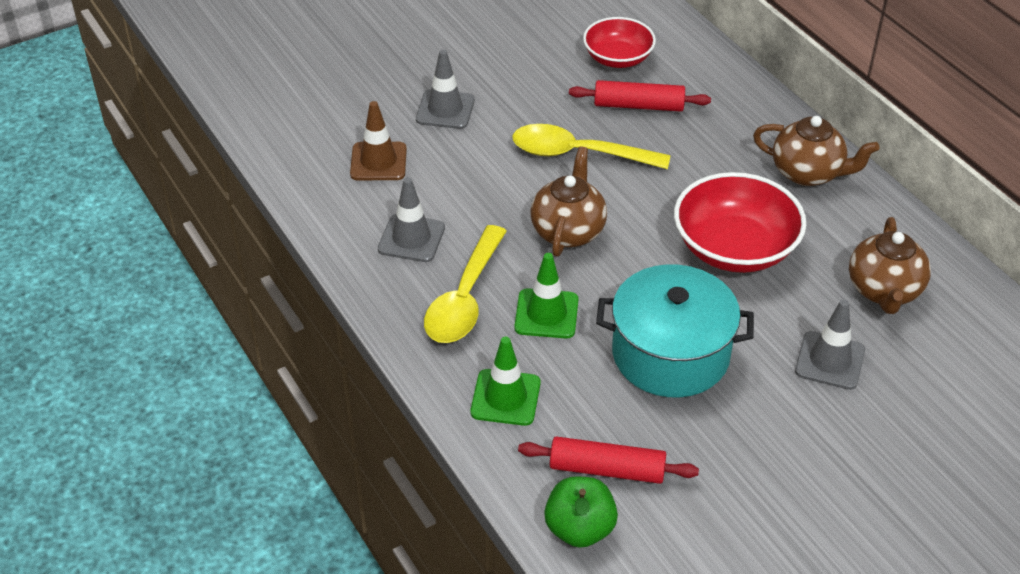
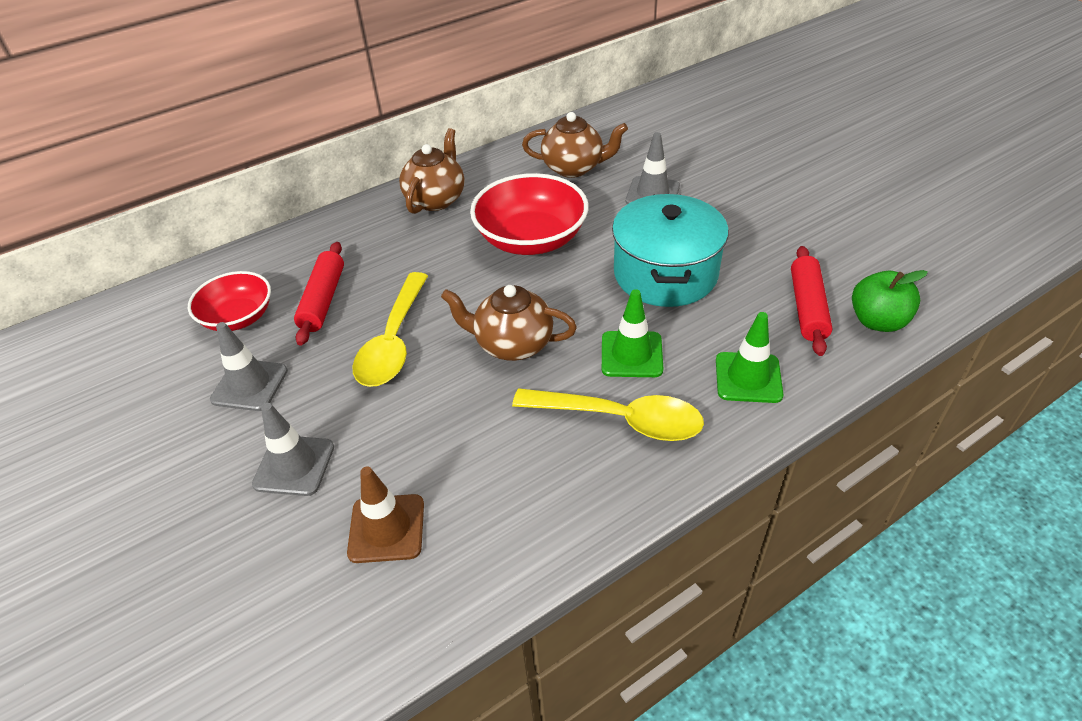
camera: 90 degrees left, 0 degrees up
(411, 238) = (529, 477): grey traffic cone -> grey traffic cone (250, 385)

